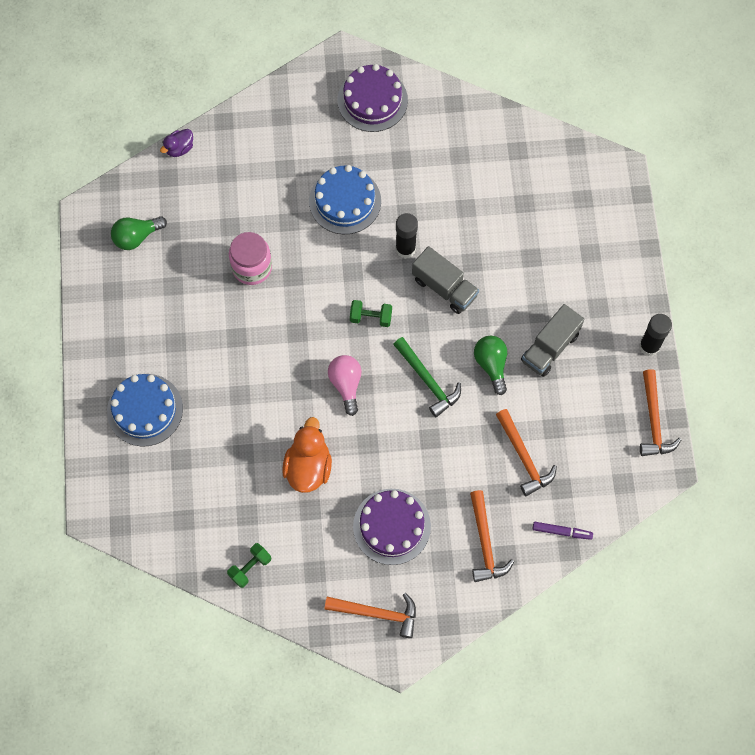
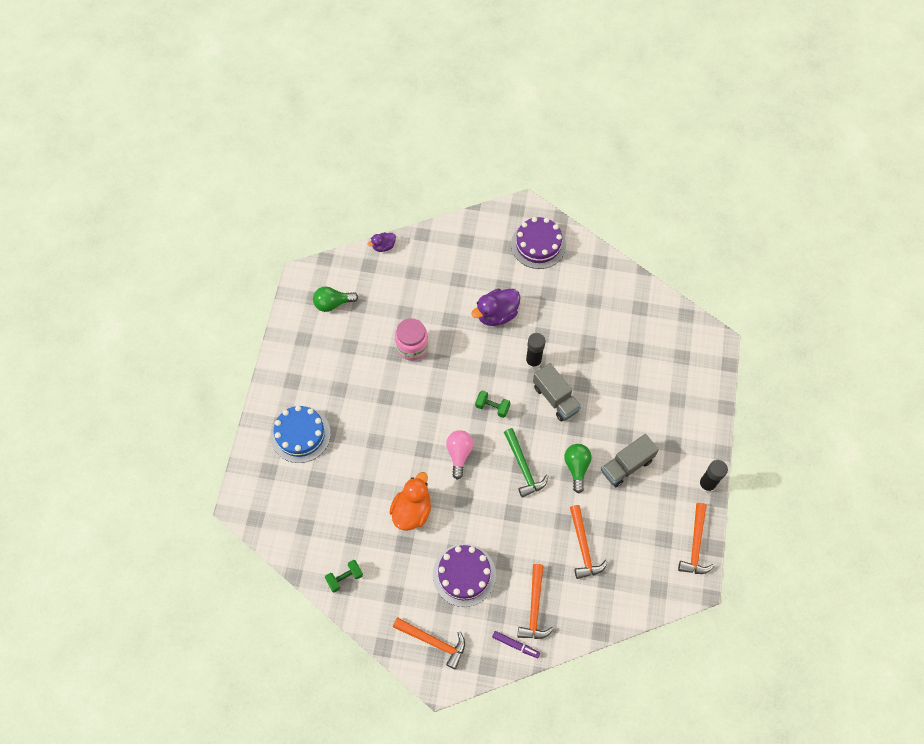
camera: 15 degrees right, 5 degrees down
(345, 201) = (496, 314): blue cake -> purple duck
(562, 532) = (598, 615): purple marker -> purple marker (515, 645)

